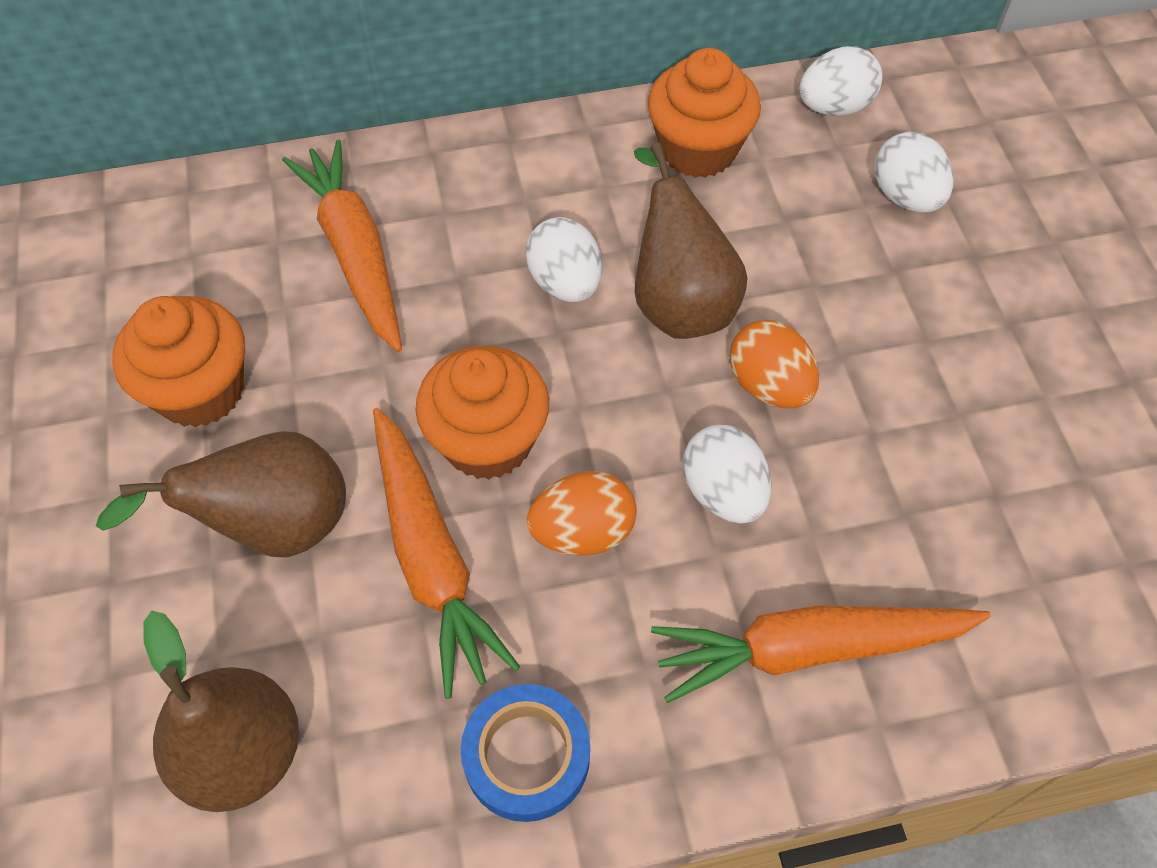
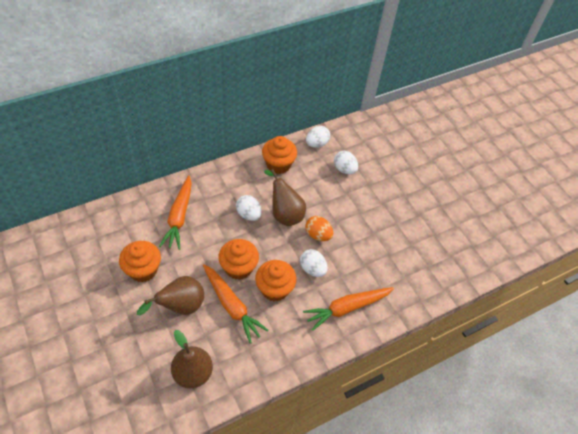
camera: 20 degrees left, 5 degrees down
(355, 253) = (179, 217): orange carrot -> orange carrot turned 135 degrees counterclockwise
(526, 756) = (276, 355): blue tape -> none
(582, 532) = (274, 289): orange egg -> orange cupcake

